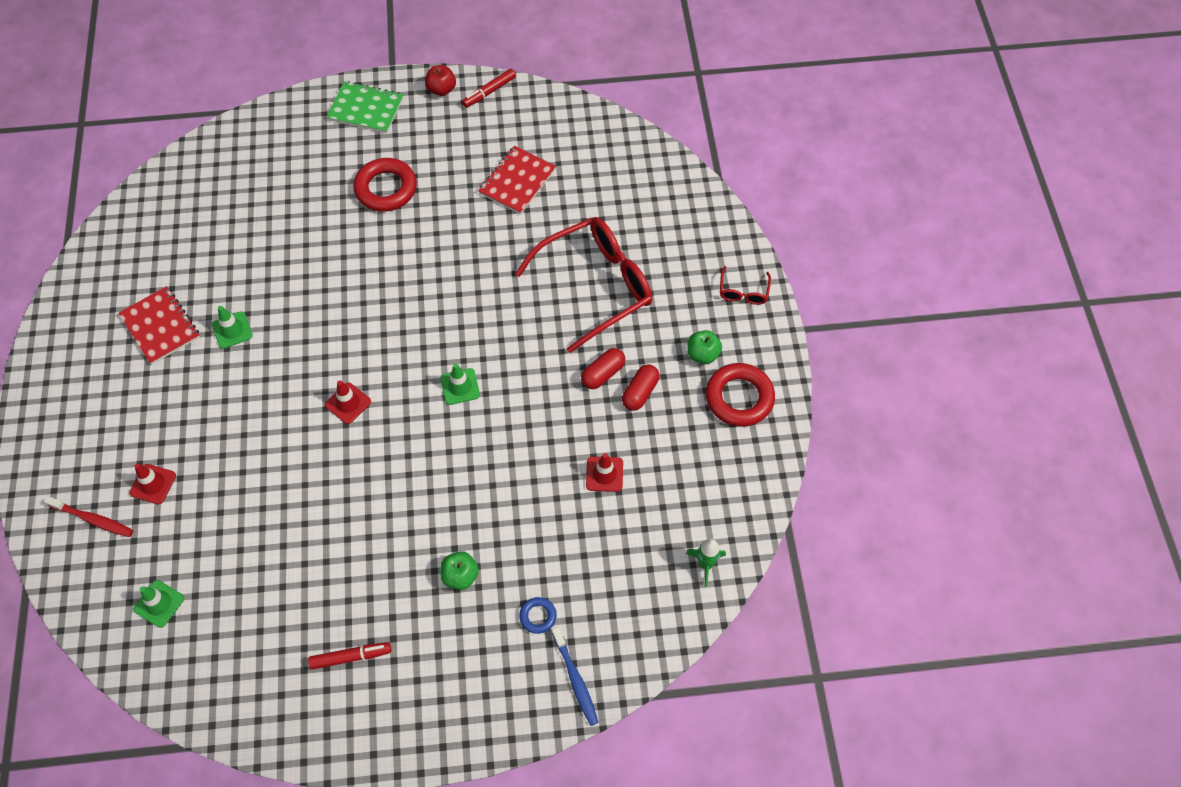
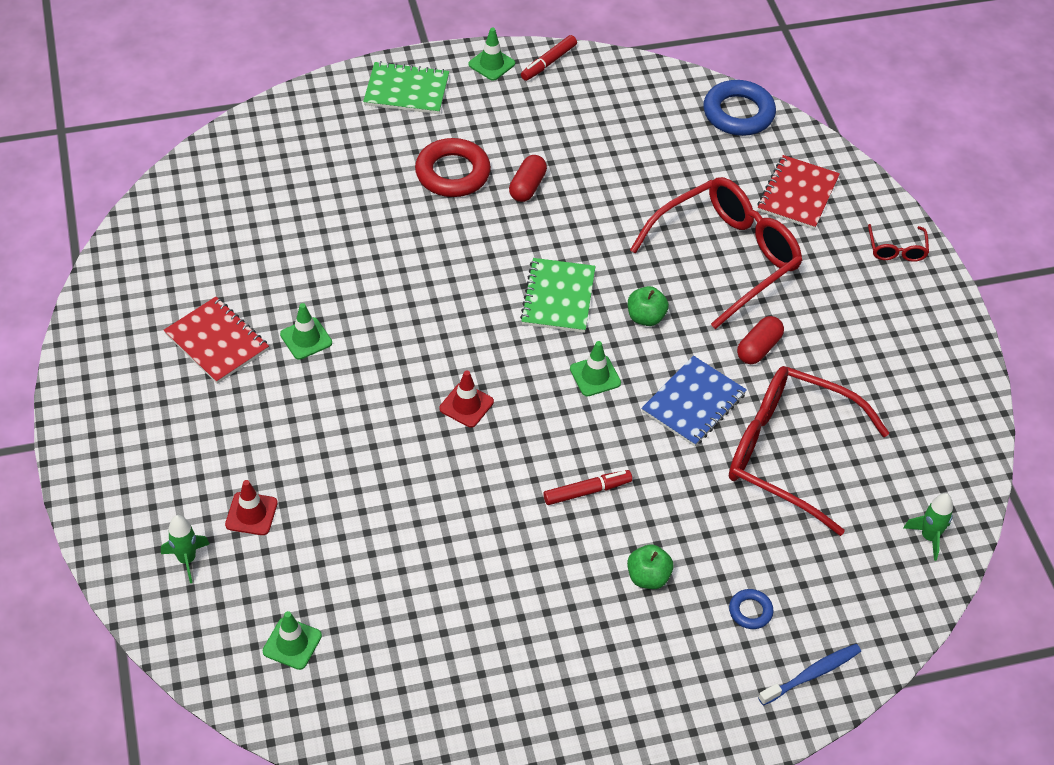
camera: 10 degrees left, 10 degrees down
(93, 519) = (187, 559): red toothbrush -> green rocket
(351, 657) = (540, 677): red marker -> red marker (587, 491)
(441, 89) = (491, 64): red apple -> green traffic cone
(446, 311) = (558, 297): none -> green notebook
(517, 181) = (606, 154): red notebook -> red notebook (798, 194)
(536, 419) = (693, 403): none -> blue notebook
(575, 680) = (812, 674): blue toothbrush -> blue toothbrush turned 90 degrees counterclockwise
(604, 474) = (788, 453): red traffic cone -> red glasses
(638, 152) = (738, 113): none -> blue ring
(640, 392) = (806, 364): red capsule -> red capsule (527, 187)
(702, 354) = (867, 318): green apple -> green apple (645, 317)
(739, 398) = (921, 360): red ring -> none

